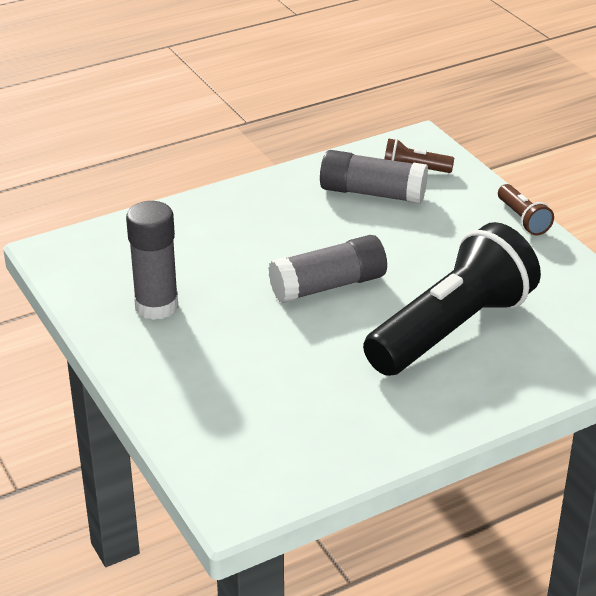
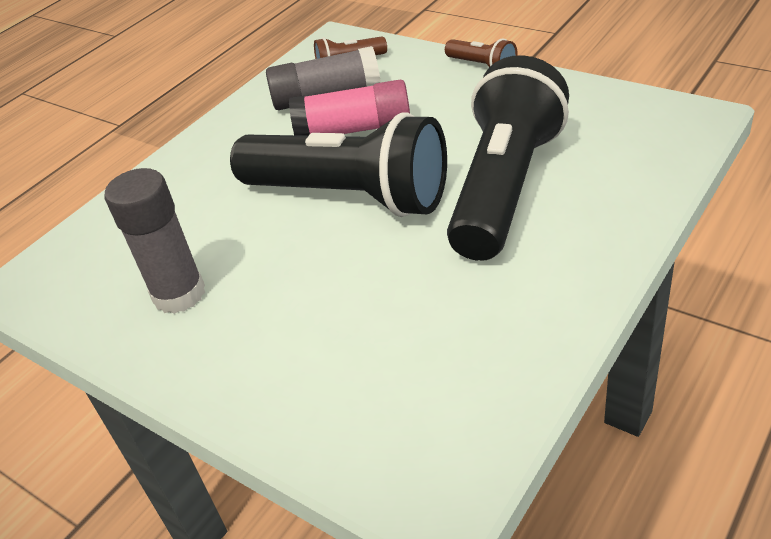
camera: 20 degrees left, 5 degrees up
(328, 286) = (350, 196): grey glue stick -> black flashlight
(372, 232) = (354, 130): none -> pink glue stick

